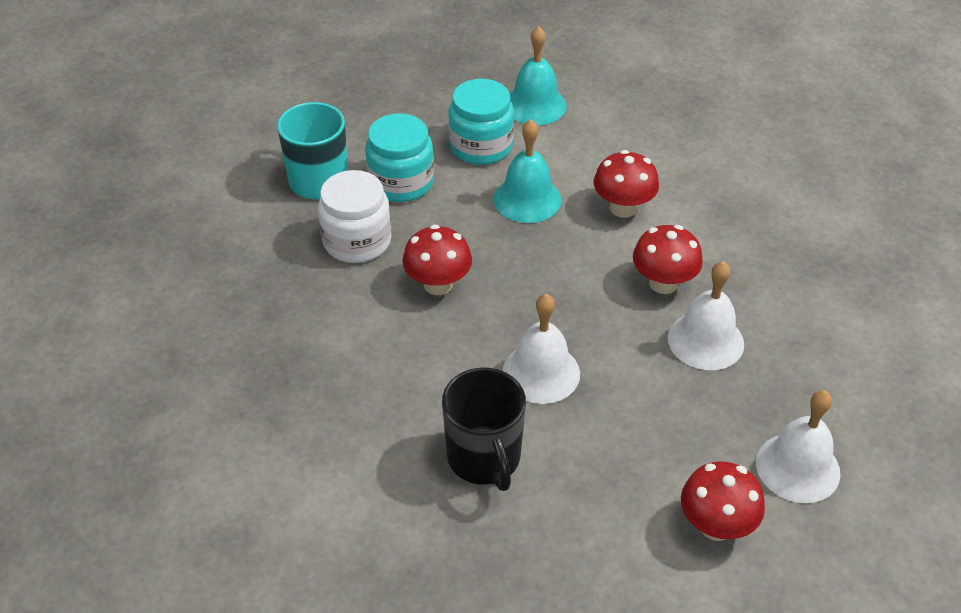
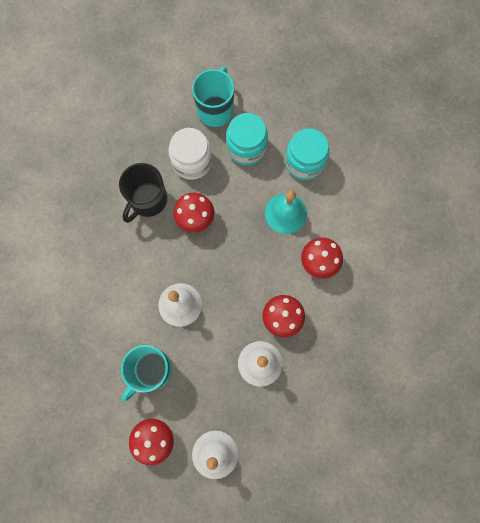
camera: 50 degrees right, 30 degrees up
(484, 458) = (114, 317): black mug -> black mug (148, 200)
(535, 105) = (359, 162): turquoise bell -> none
(607, 464) = (151, 370): none -> turquoise mug

